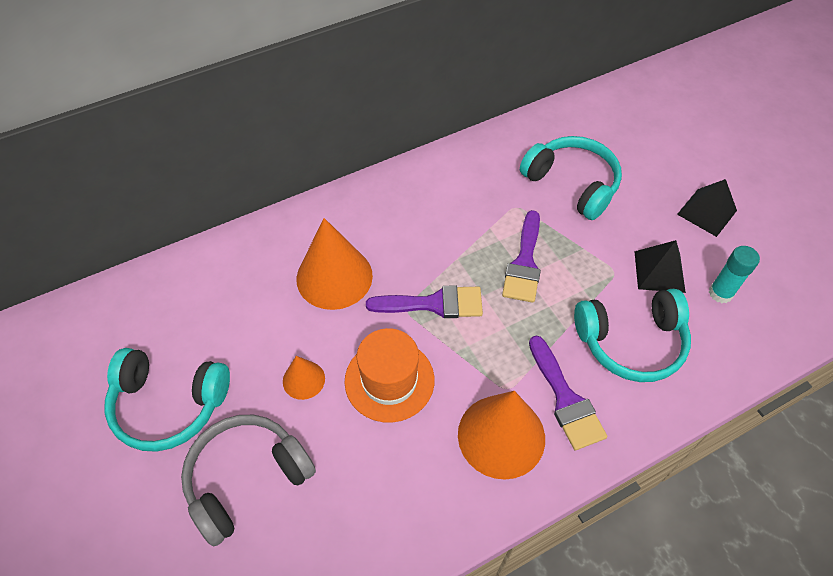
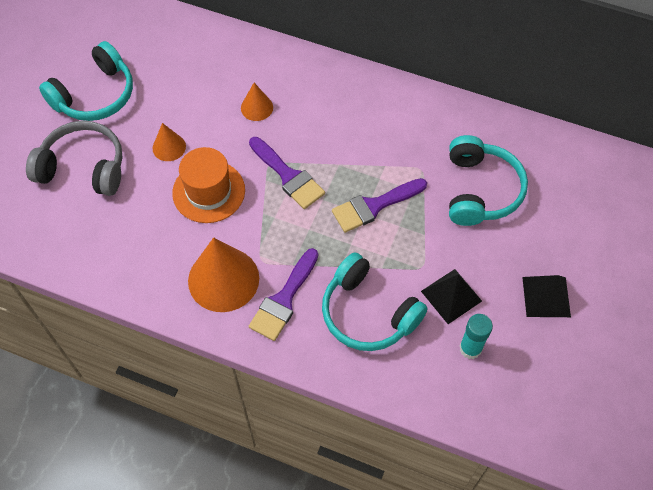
camera: 50 degrees right, 5 degrees up
(169, 405) = (95, 95): turquoise headphones -> turquoise headphones turned 105 degrees counterclockwise
(334, 277) = (257, 107): orange cone -> orange cone, size x0.51

